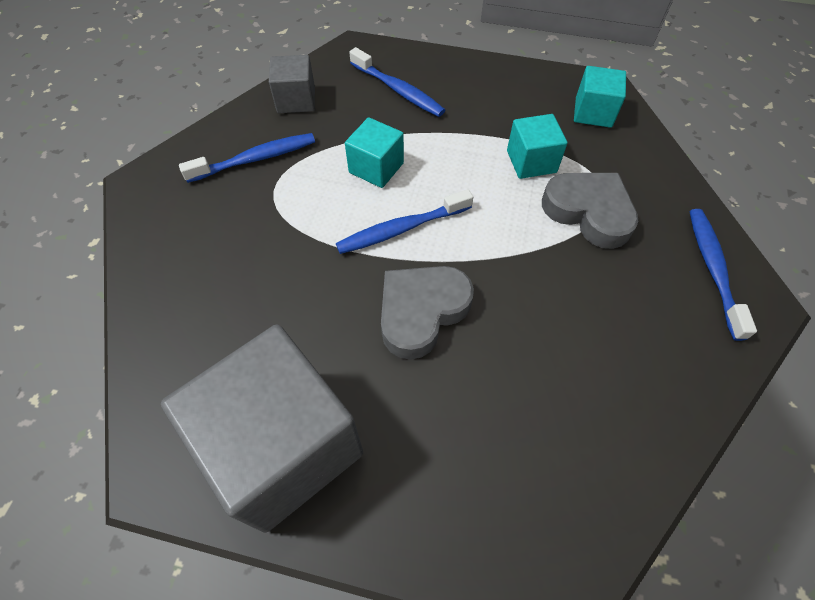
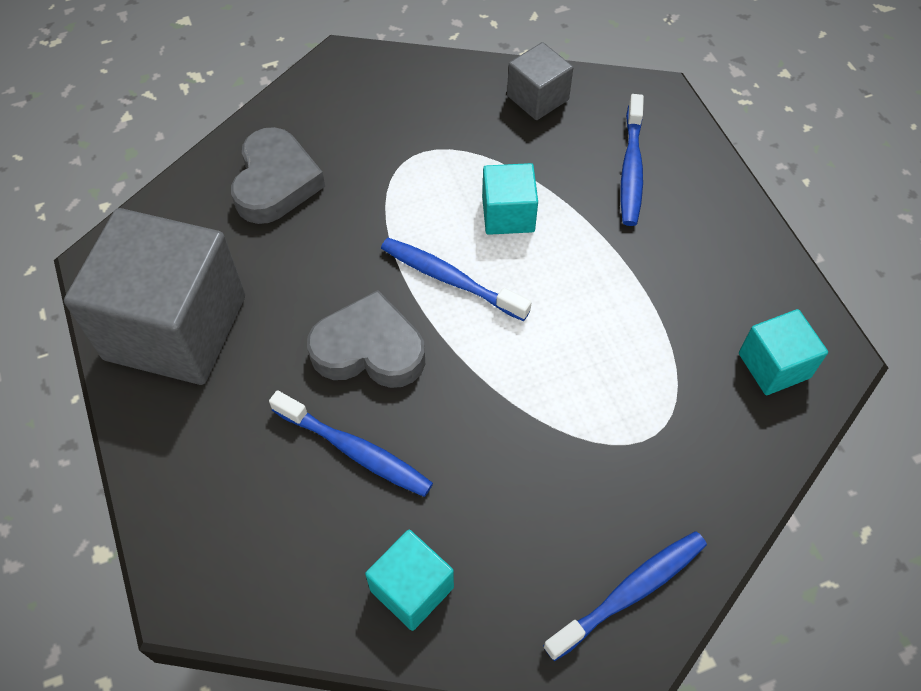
camera: 55 degrees right, 0 degrees up
(255, 159) = (437, 118): blue toothbrush -> blue toothbrush (355, 451)
(531, 161) = (637, 342): turquoise cube -> turquoise cube (412, 589)
(588, 212) = (610, 432): grey heart -> grey heart (275, 182)

